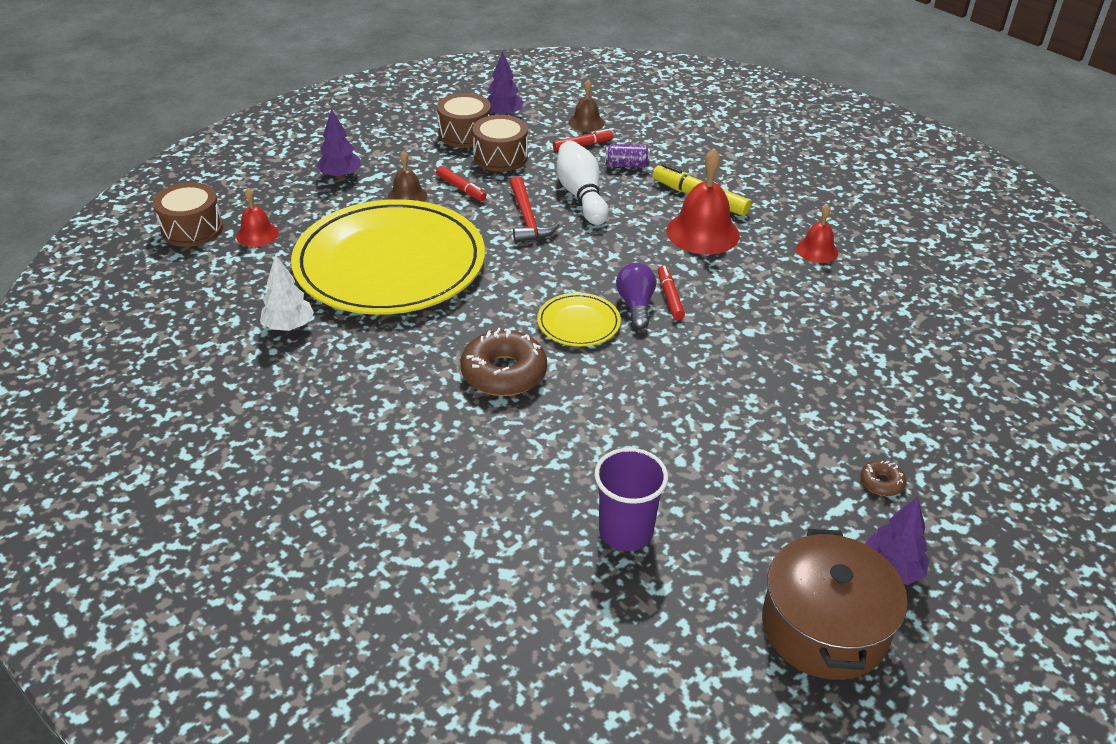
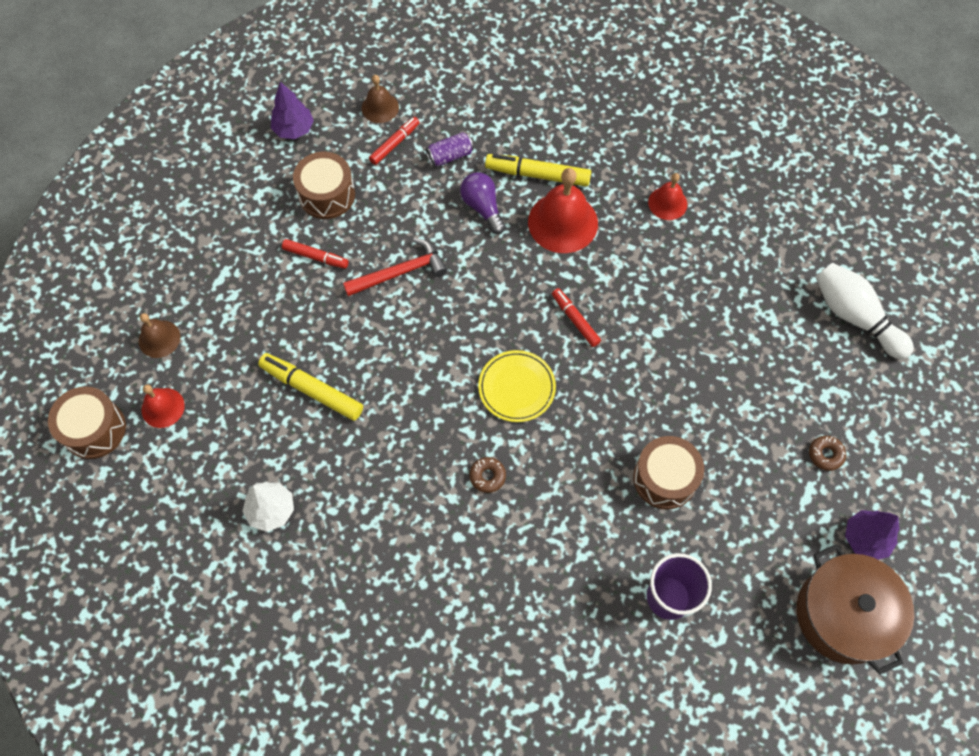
camera: 25 degrees left, 25 degrees up
(340, 175) = (188, 289): purple tree -> none
(390, 264) = (312, 390): yellow plate -> yellow marker
(407, 196) = (272, 290): brown bell -> brown bell (159, 339)
(465, 134) = (273, 175): brown drum -> brown drum (665, 478)
(504, 373) = (487, 476): brown donut -> brown donut, size x0.46
(527, 219) = (400, 272): red hammer -> red hammer turned 75 degrees counterclockwise
(581, 196) = (432, 218): white bowling pin -> white bowling pin (854, 316)
(636, 305) = (552, 343): purple light bulb -> purple light bulb (483, 208)

